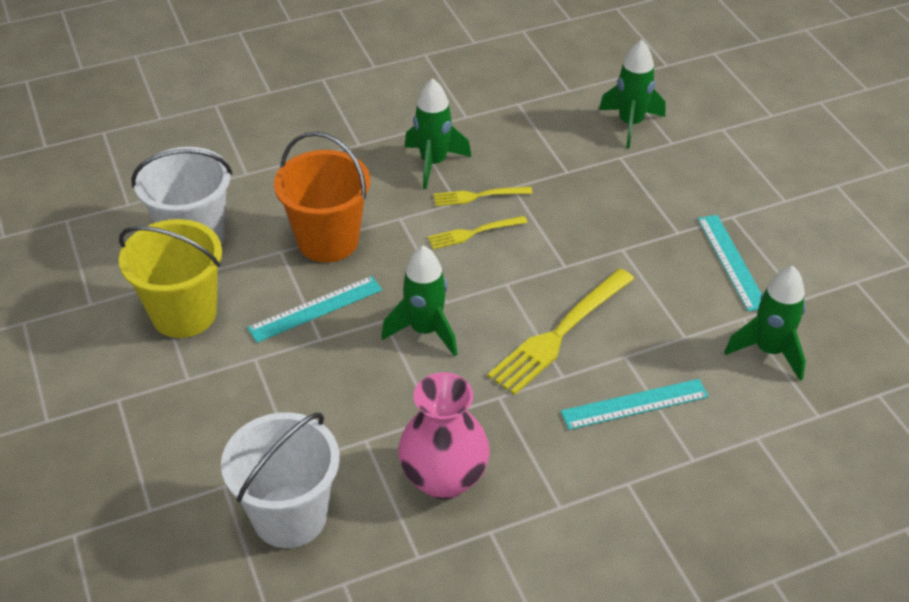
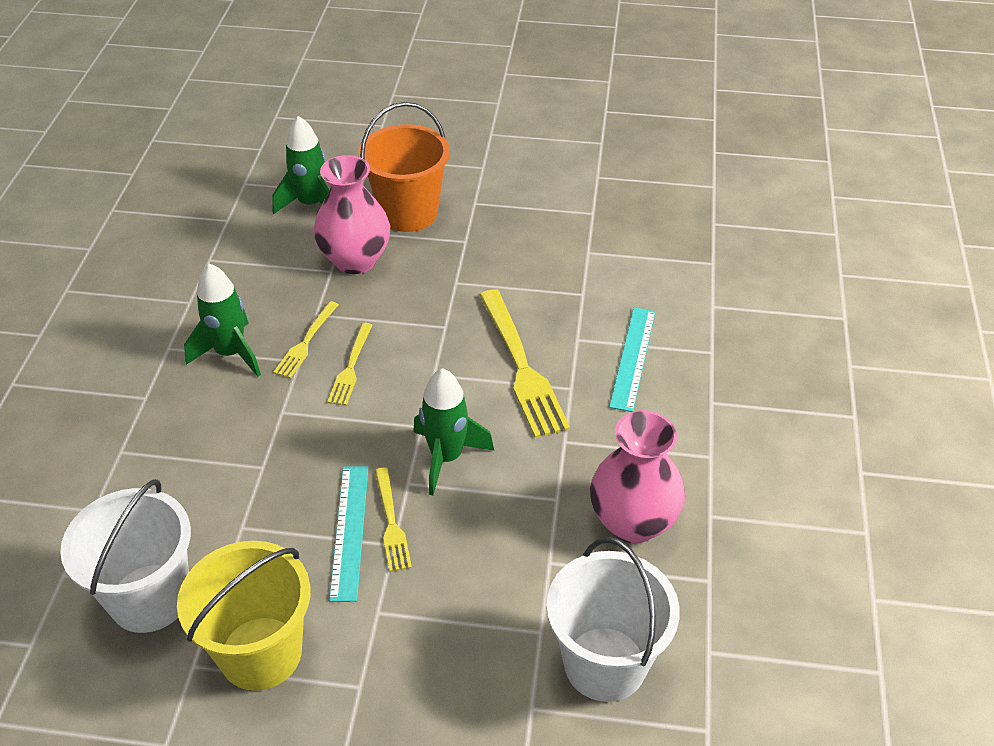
camera: 60 degrees left, 0 degrees up
(328, 240) = (262, 481): orange bucket -> orange bucket (408, 213)
(339, 328) = (391, 523): none -> yellow fork
(591, 179) = (355, 260): none -> pink vase
(731, 262) = (524, 228): turquoise ruler -> none
(769, 351) = (632, 255): green rocket -> none

